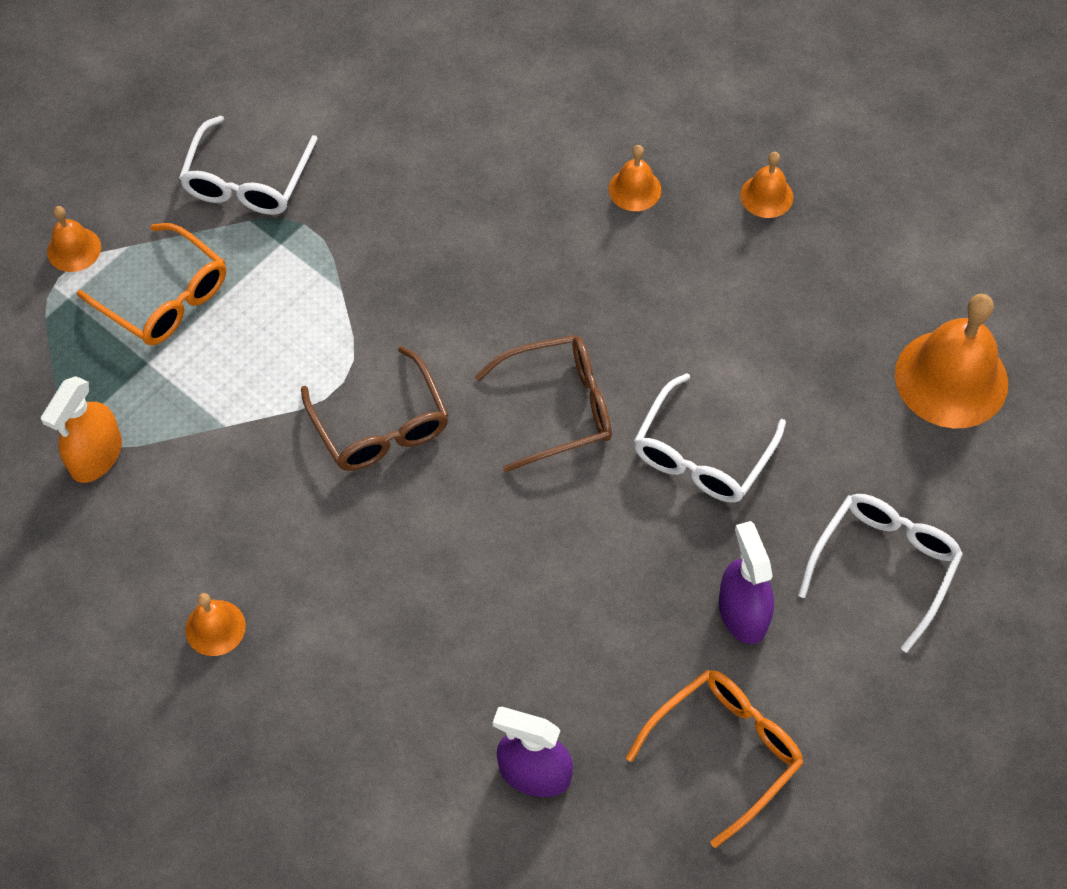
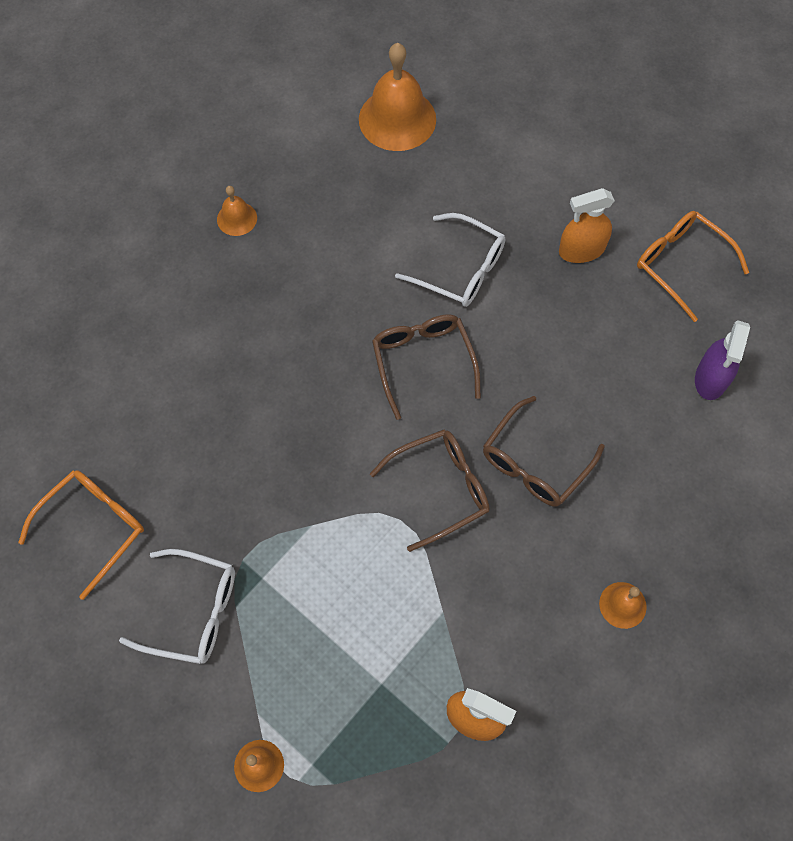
camera: 90 degrees left, 5 degrees up
(165, 298) = (315, 674): orange glasses -> orange glasses (94, 527)
(411, 535) = (534, 463): none -> brown glasses
(634, 189) = (224, 306): orange bell -> none
(742, 612) = (581, 250): purple spray bottle -> orange spray bottle
(884, 565) = (540, 167): white glasses -> none

